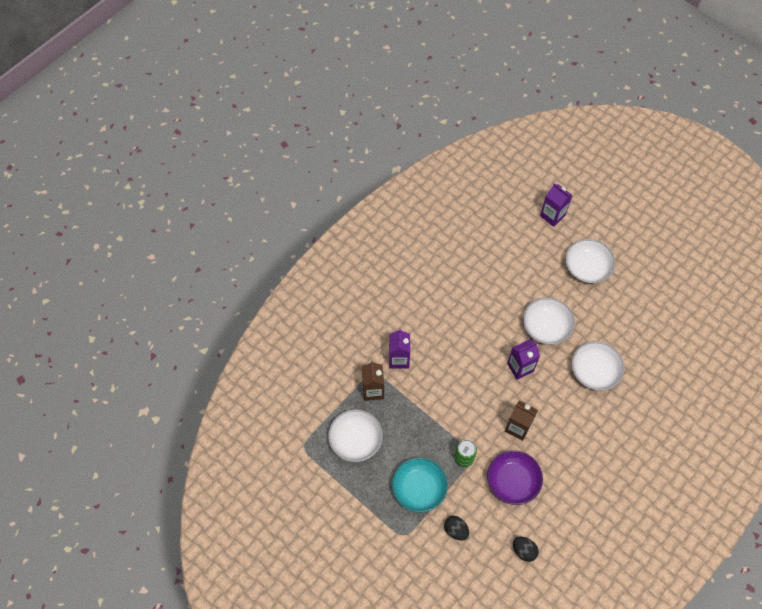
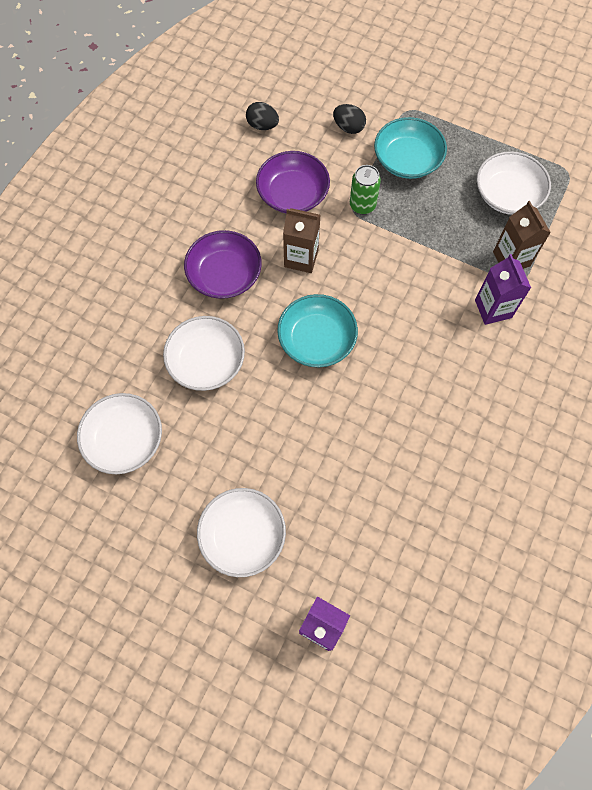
camera: 165 degrees right, 5 degrees up
(520, 367) = (316, 339): purple carton -> turquoise bowl
(546, 326) = (291, 412): white bowl -> white bowl (124, 439)
(574, 428) = (224, 274): none -> purple bowl

